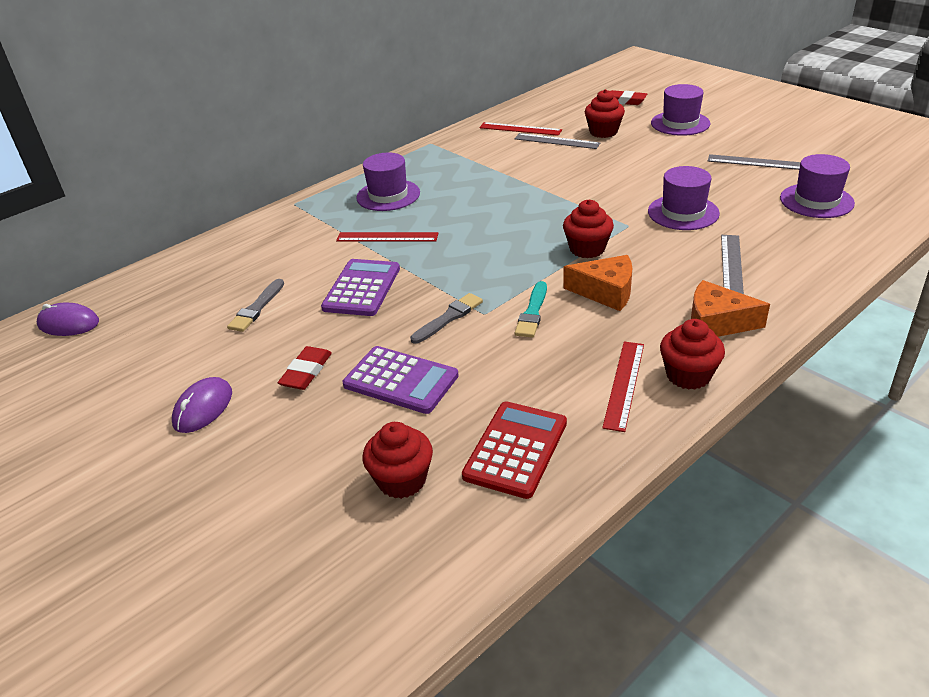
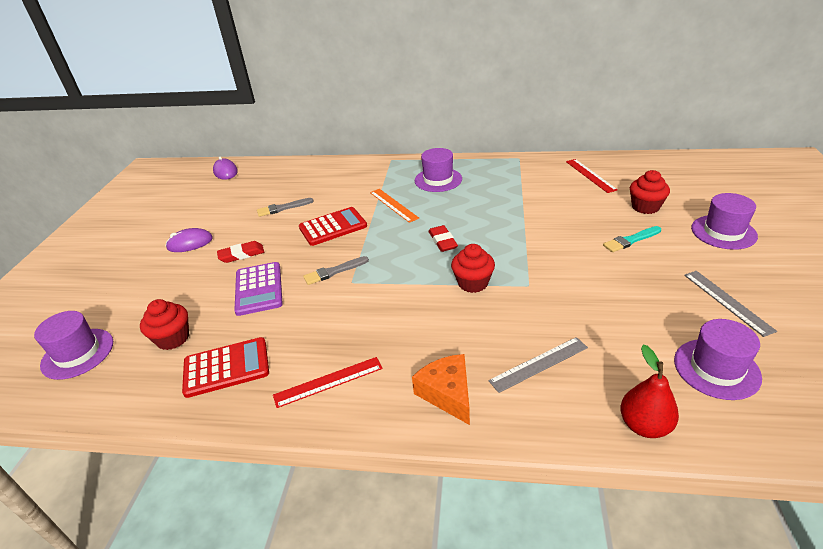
camera: 50 degrees right, 0 degrees up
(362, 288) = (333, 227): purple calculator -> red calculator
(387, 237) = (393, 205): red ruler -> orange ruler
(448, 318) = (334, 271): grey brush -> grey brush turned 150 degrees clockwise
(532, 313) = (371, 300): turquoise brush -> turquoise brush (630, 240)
(556, 141) = (598, 196): grey ruler -> none
(606, 292) = (429, 318): orange cheese -> none
(624, 101) = (710, 191): red eraser -> red eraser (442, 241)
(683, 212) = (583, 302): purple hat -> purple hat (77, 353)
(688, 375) = (366, 409): red cupcake -> none
(841, 253) = (644, 425): none -> red pear

